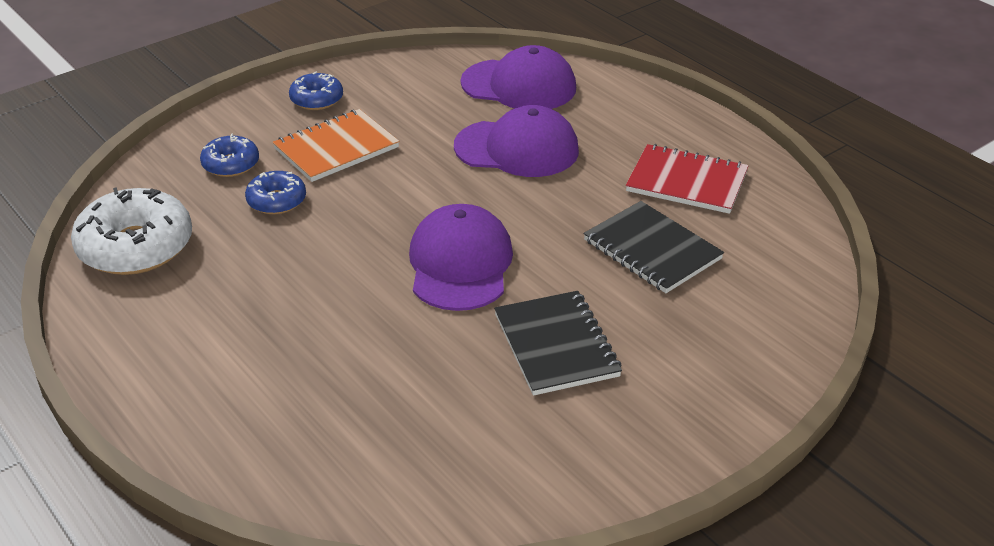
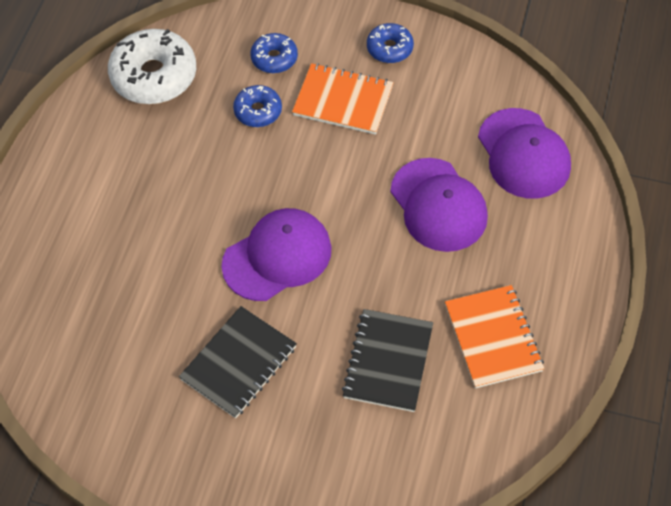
camera: 55 degrees right, 20 degrees up
(687, 182) = (493, 338): red notebook -> orange notebook

